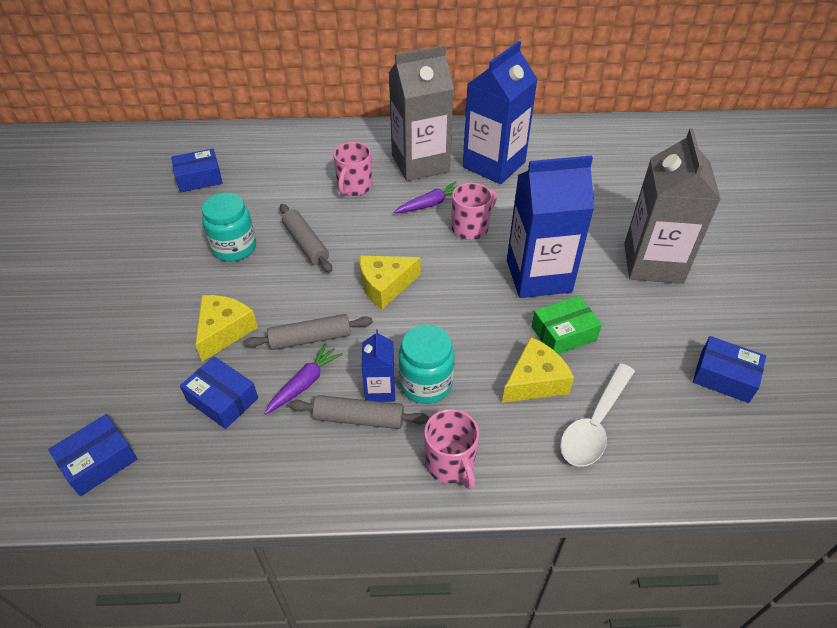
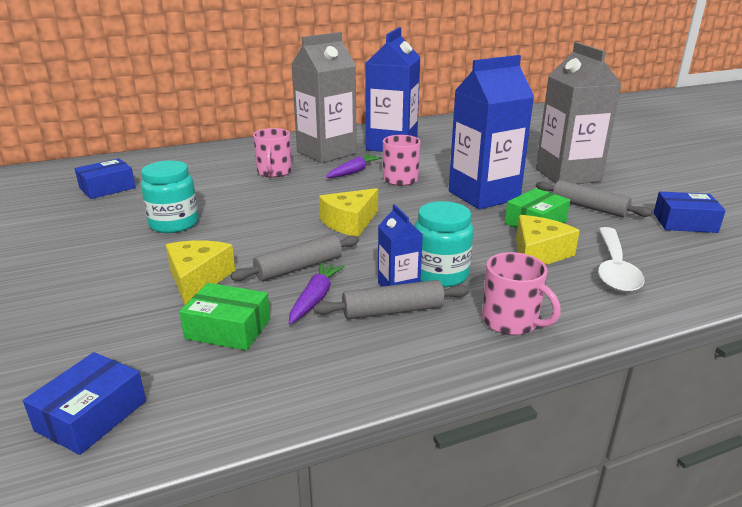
camera: 20 degrees left, 20 degrees down
(222, 399) = (228, 329): blue box -> green box
(306, 244) = (250, 210): grey rolling pin -> grey rolling pin (589, 207)

